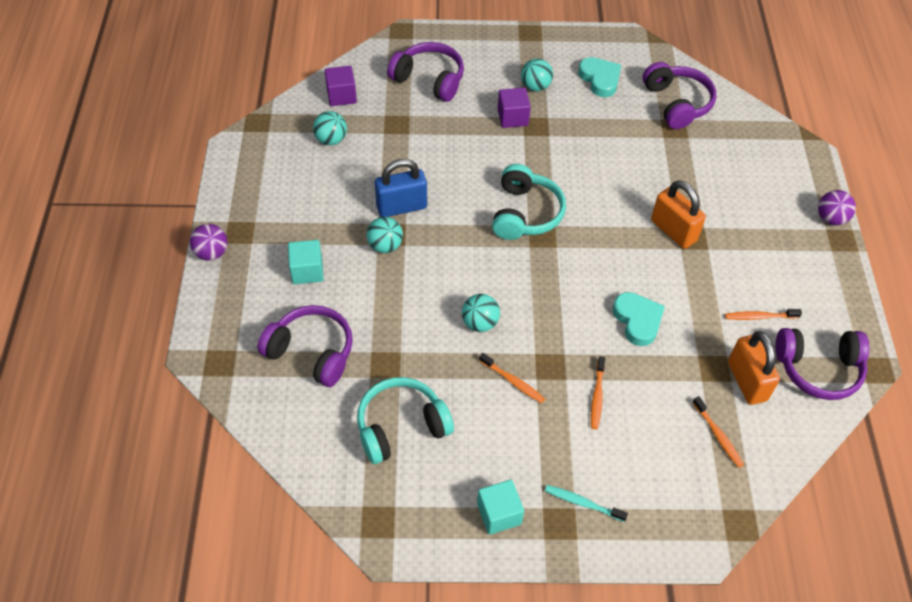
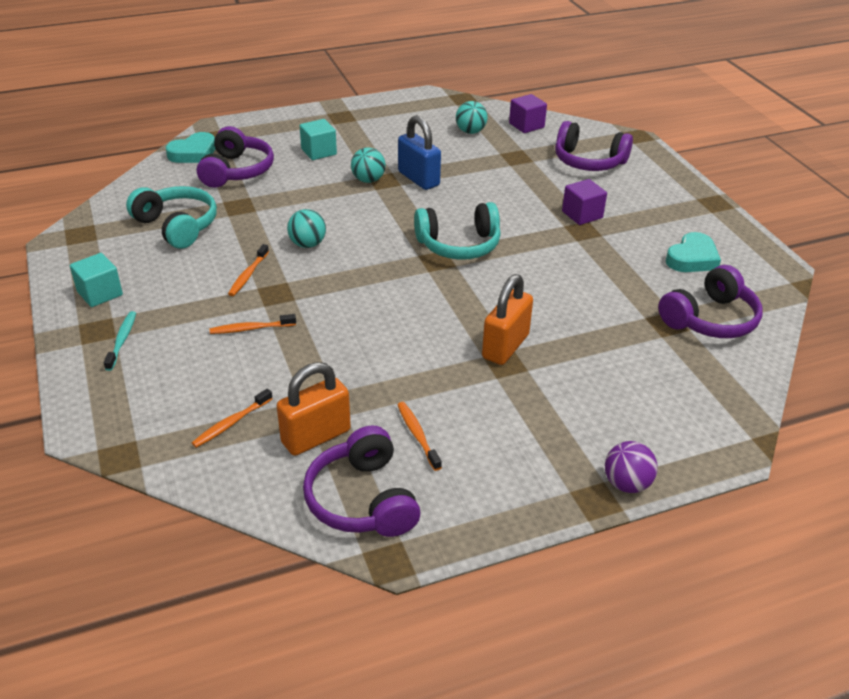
camera: 70 degrees right, 15 degrees down
(212, 253) = (313, 111): purple ball -> none
(429, 79) = (588, 161): purple headphones -> purple headphones turned 105 degrees clockwise
(535, 86) = (639, 220): turquoise ball -> none
(637, 320) = (361, 340): turquoise heart -> turquoise heart (193, 153)

